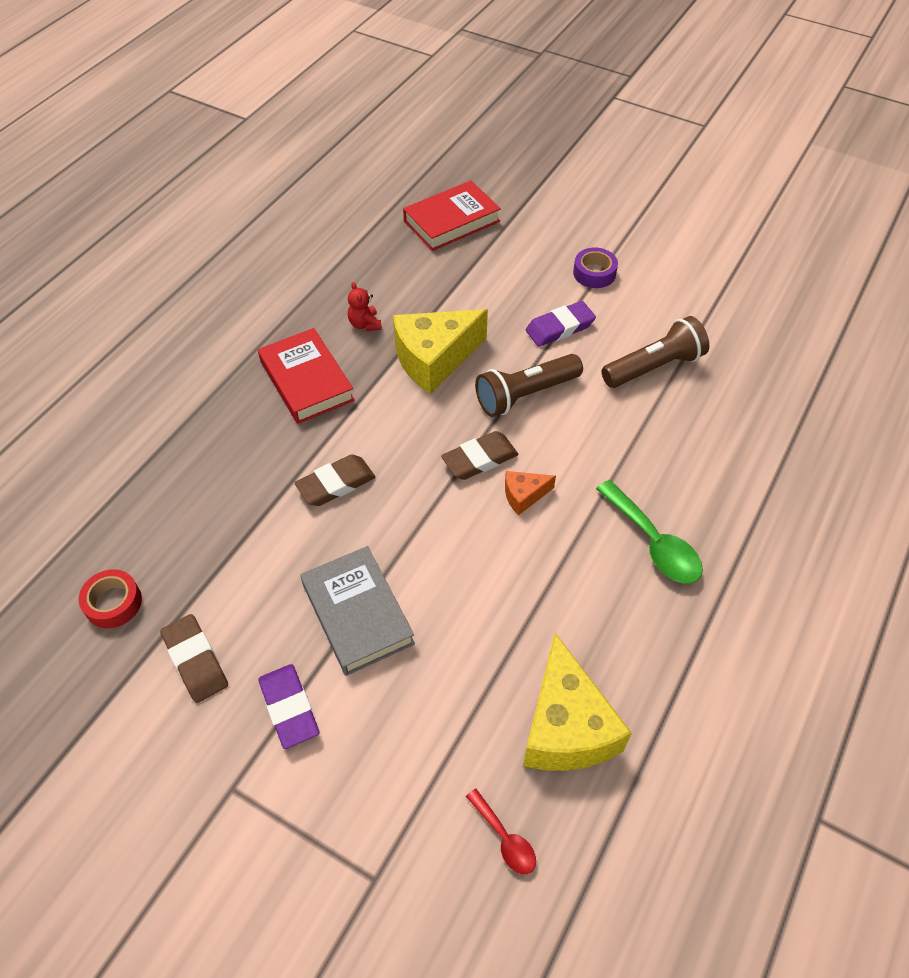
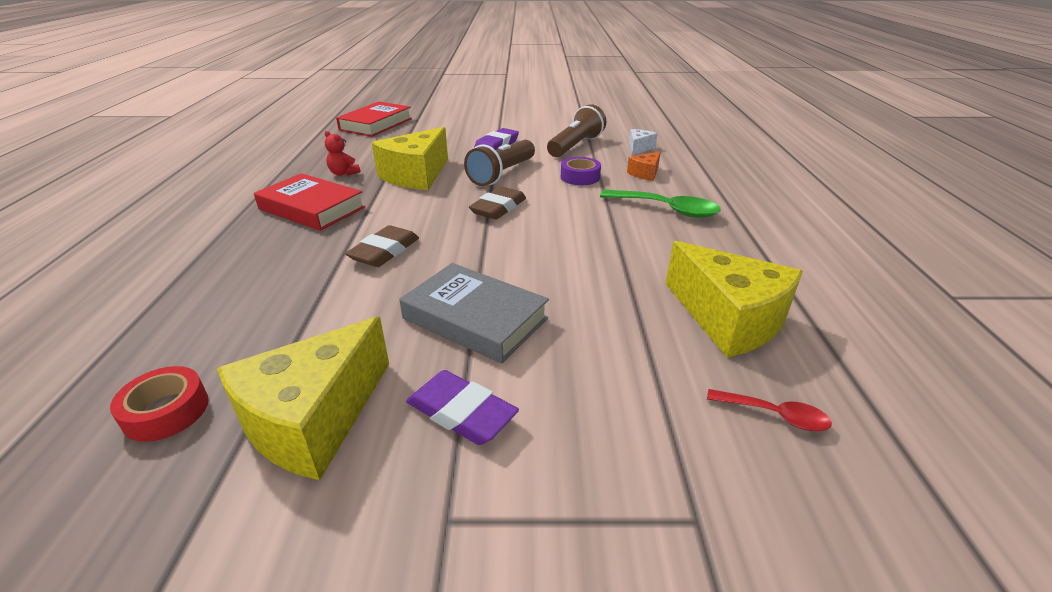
camera: 30 degrees left, 20 degrees down
(195, 661) = (314, 419): brown eraser -> yellow cheese
(524, 495) = (551, 215): orange cheese -> orange cheese (645, 174)
(594, 273) = (496, 124): purple tape -> purple tape (580, 177)
(730, 404) = (639, 148): none -> white cheese

